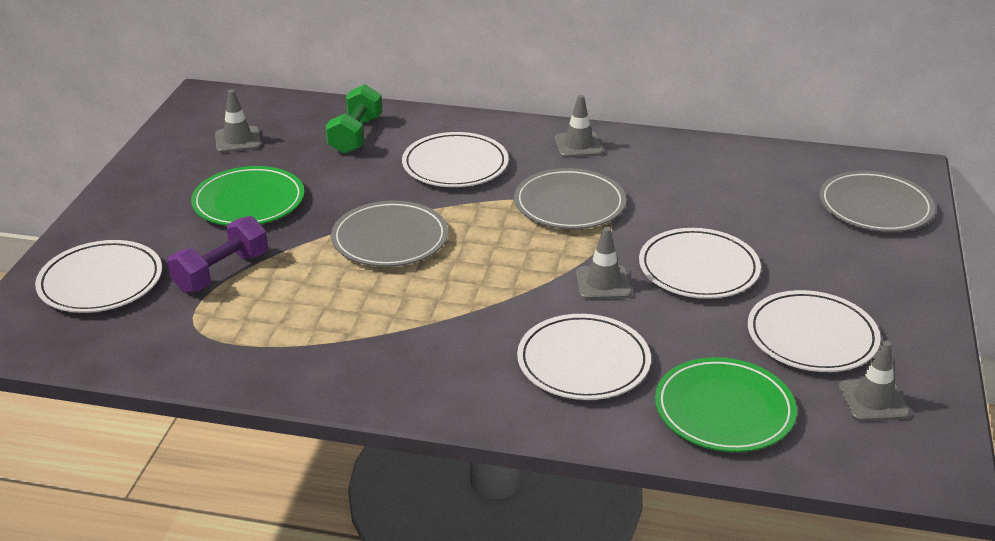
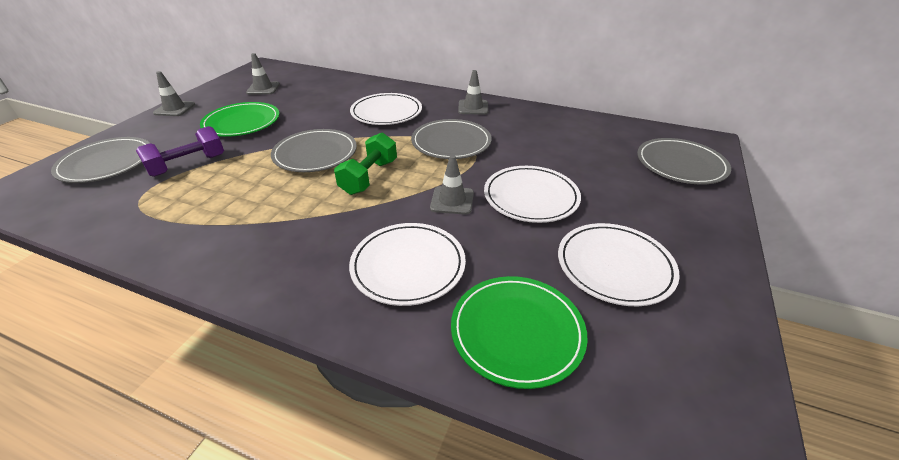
camera: 10 degrees right, 5 degrees up
(101, 282) = (106, 163): white plate -> grey plate
(356, 135) = (335, 91): green dumbbell -> green dumbbell (369, 177)
(873, 400) = (667, 342): grey traffic cone -> grey traffic cone (174, 109)

